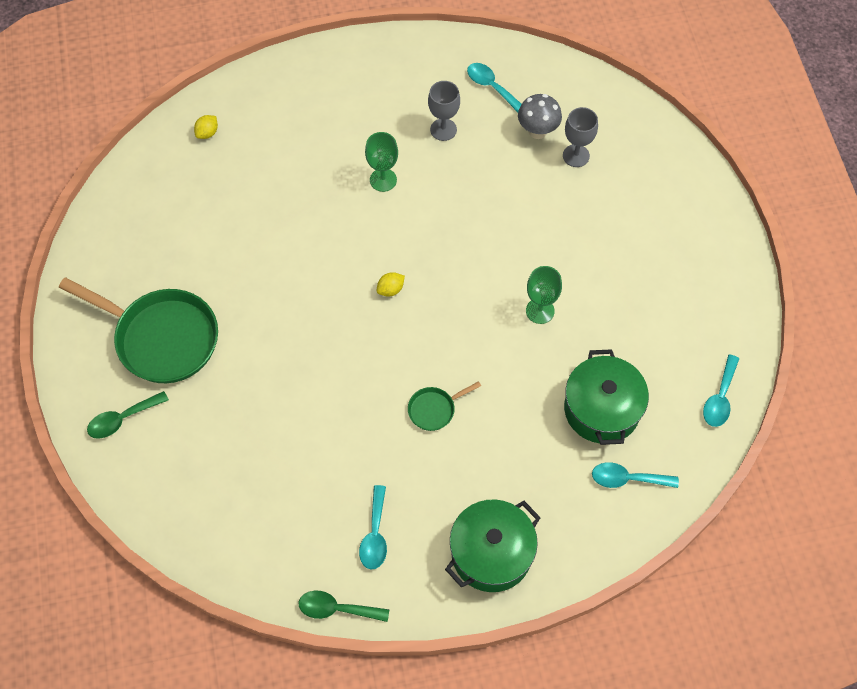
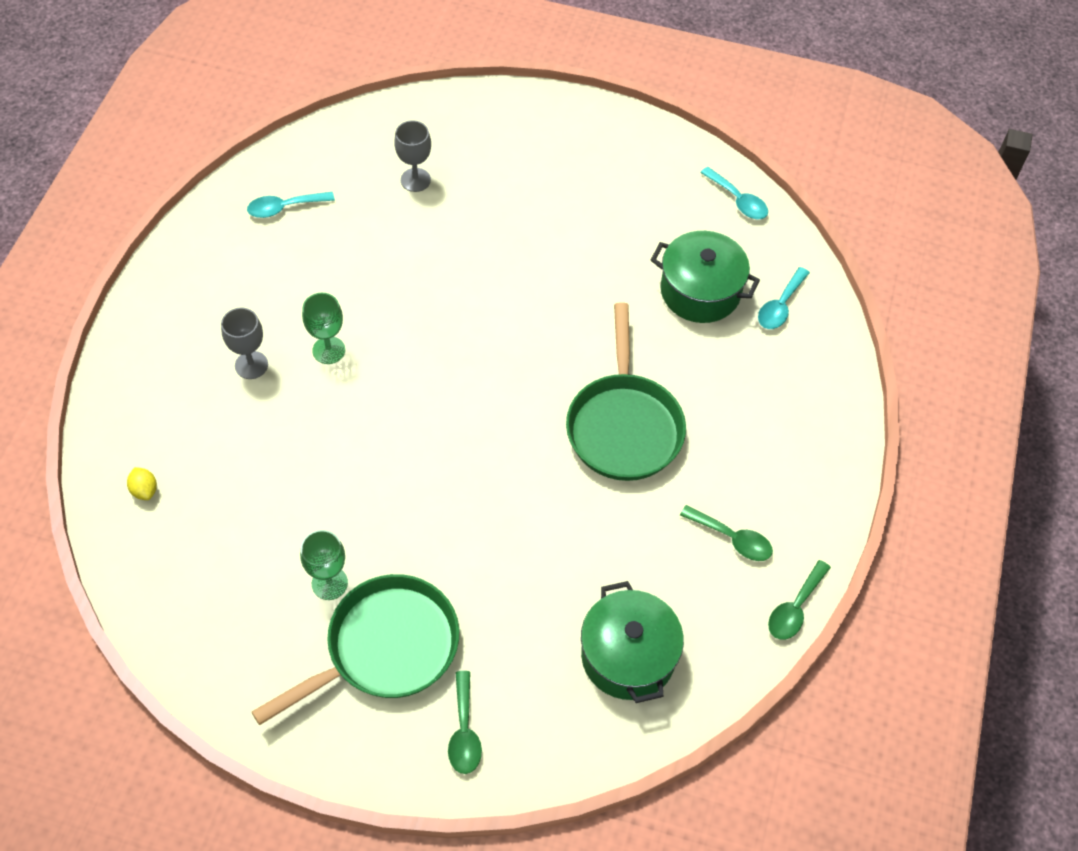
camera: 65 degrees left, 5 degrees down
(375, 535) = (732, 539): turquoise spoon -> green spoon
(390, 289) = (465, 402): yellow lemon -> none
(434, 409) = (624, 425): green pan -> green pan, size x2.25
(443, 129) = (305, 271): grey goblet -> grey goblet (251, 365)
(491, 553) = (801, 448): green pot -> green pot (628, 656)
(537, 131) = (365, 196): grey mushroom -> none
(540, 311) = (568, 289): green goblet -> green goblet (329, 583)

